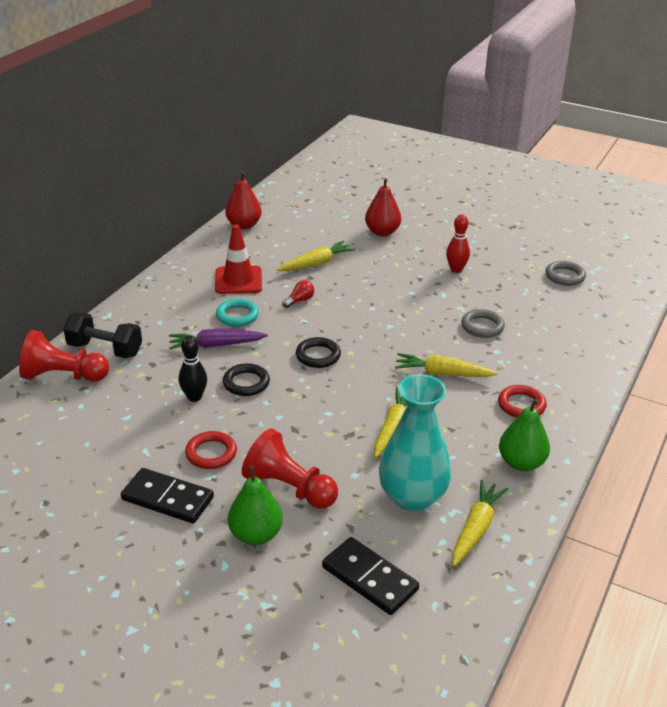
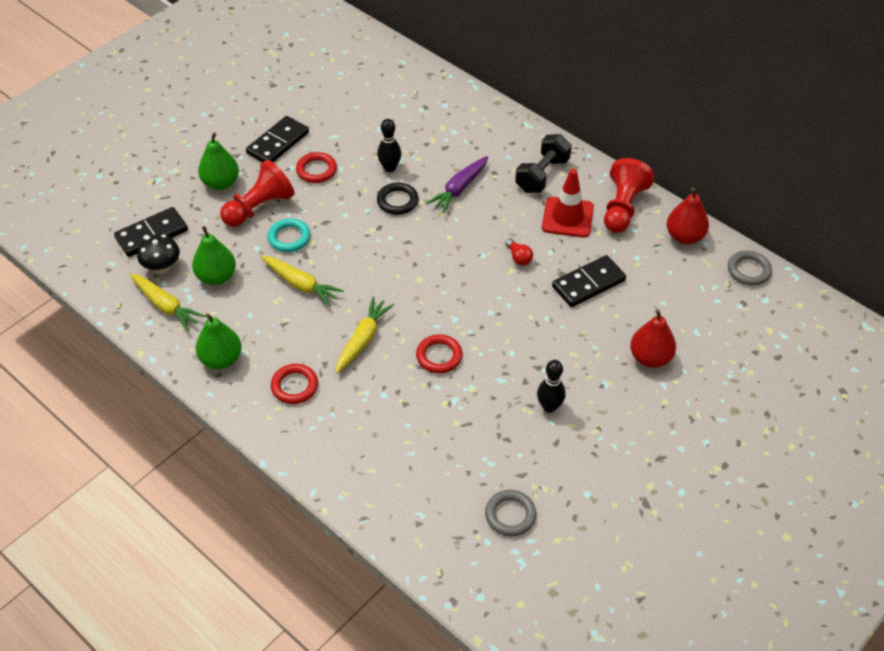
camera: 105 degrees right, 15 degrees up
(63, 376) = (444, 97): red pawn -> red pawn (622, 208)
(105, 349) = (474, 121): black dumbbell -> black dumbbell (542, 175)
(216, 345) = (459, 189): purple carrot -> purple carrot turned 150 degrees counterclockwise
(237, 315) = (504, 208): turquoise ring -> turquoise ring (289, 238)
(316, 264) = (588, 283): yellow carrot -> black domino
(318, 356) = (421, 254): black ring -> none
(412, 497) = (216, 277): turquoise vase -> green pear
(419, 550) = (162, 267): none -> black mushroom
(437, 328) = (439, 356): none -> red ring
(456, 269) = (549, 407): red bowling pin -> black bowling pin
(482, 326) = (429, 396): grey ring -> grey ring (748, 270)

